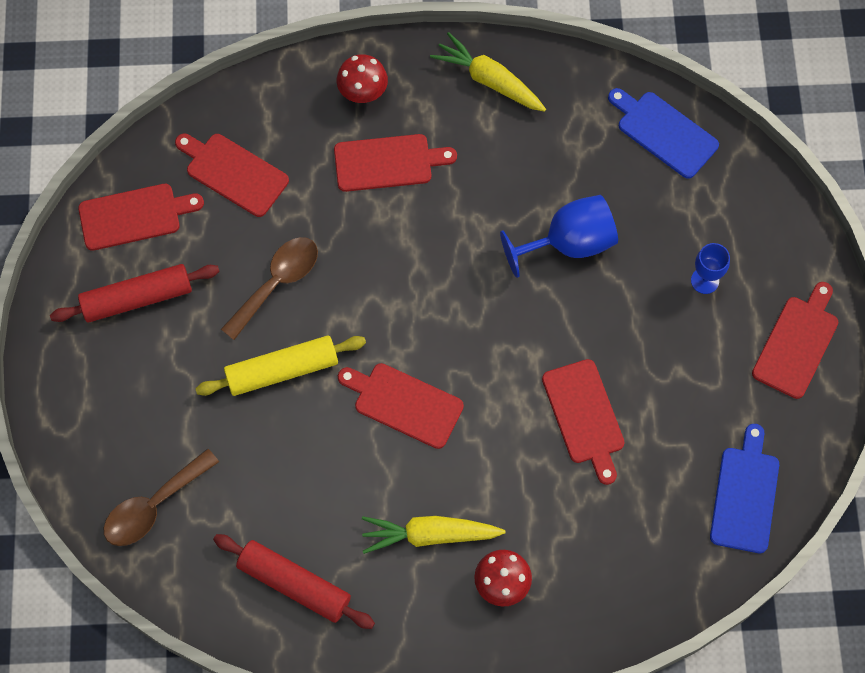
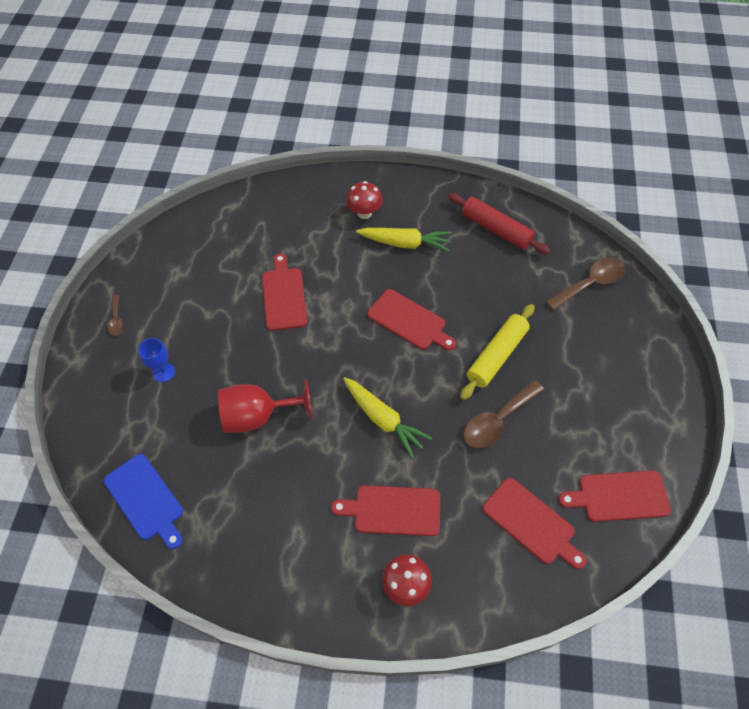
camera: 170 degrees left, 10 degrees down
(137, 298) = (611, 425): red rolling pin -> none
(282, 370) = (497, 356): yellow rolling pin -> yellow rolling pin turned 45 degrees counterclockwise
(488, 80) = (285, 579): yellow carrot -> yellow carrot (383, 420)
(569, 243) = (257, 416): blue goblet -> red goblet
(745, 495) = (194, 237): blue cutting board -> none
(797, 343) = (117, 320): red cutting board -> brown spoon

